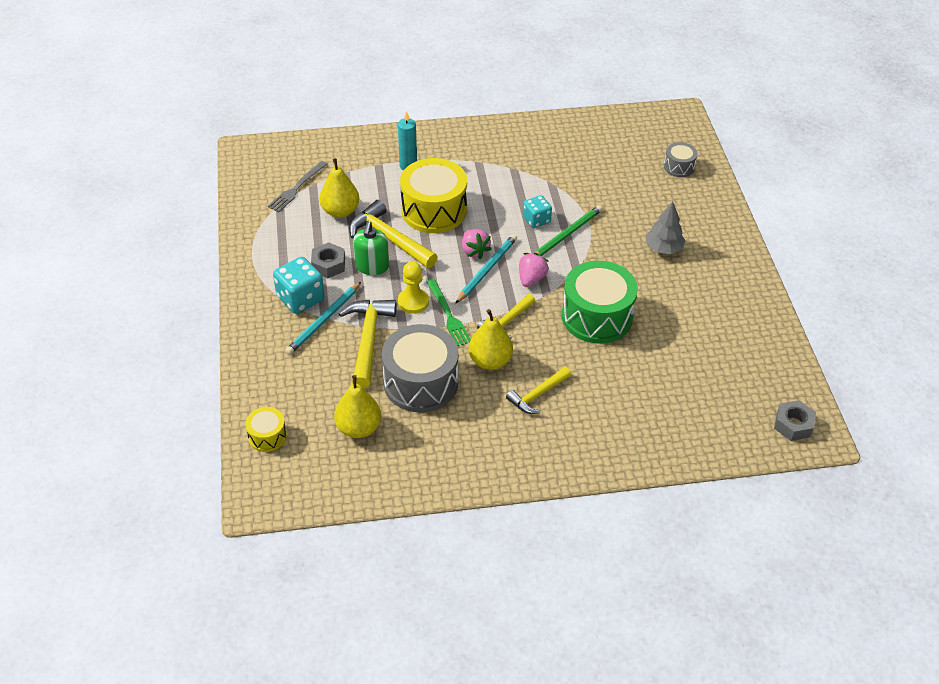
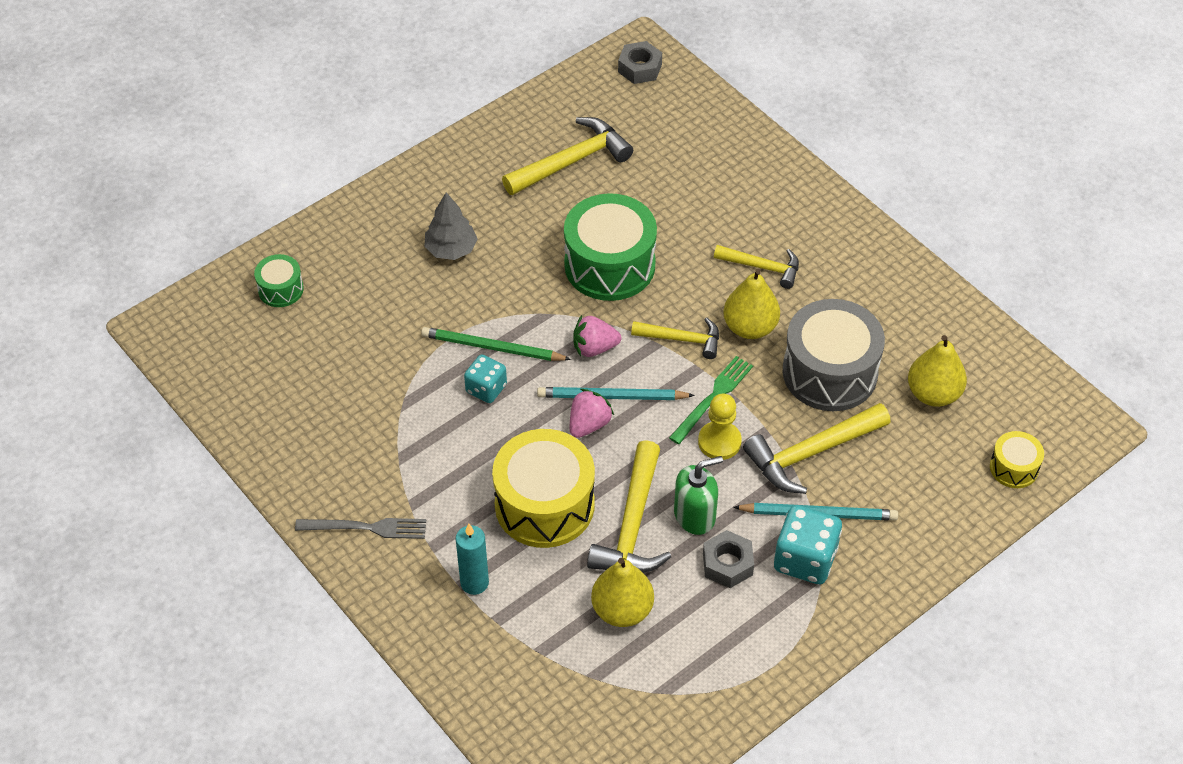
camera: 120 degrees left, 5 degrees up
(296, 188) = (614, 693): grey fork -> grey fork (366, 528)
(679, 167) = (281, 289): grey drum -> green drum
(710, 340) = (571, 161): none -> yellow hammer

